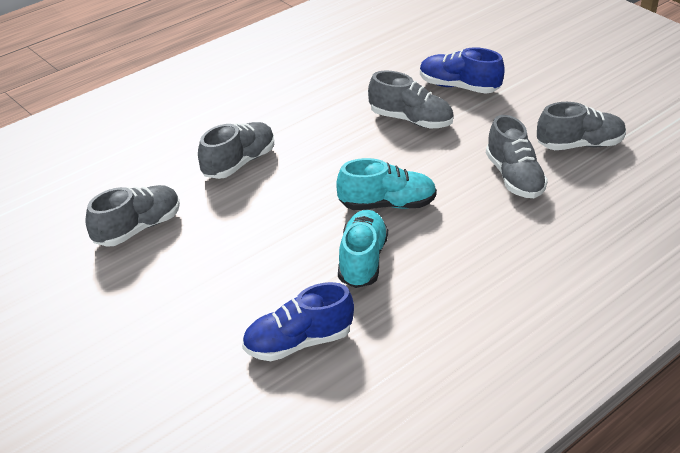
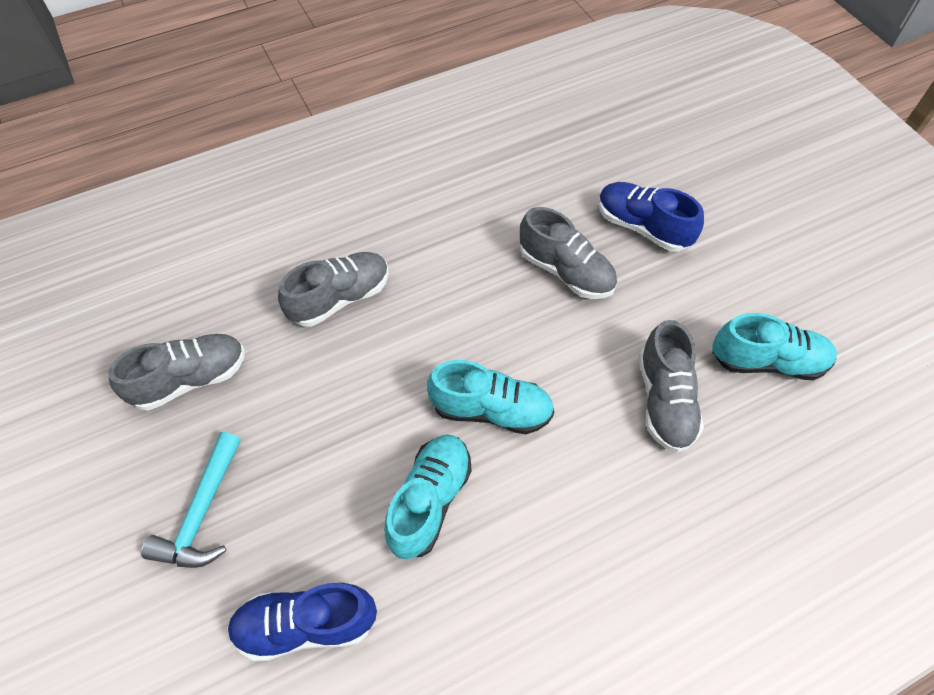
camera: 15 degrees right, 20 degrees up
(185, 300) = (202, 513): none -> turquoise hammer
(579, 145) = (767, 361): grey shoe -> turquoise shoe

